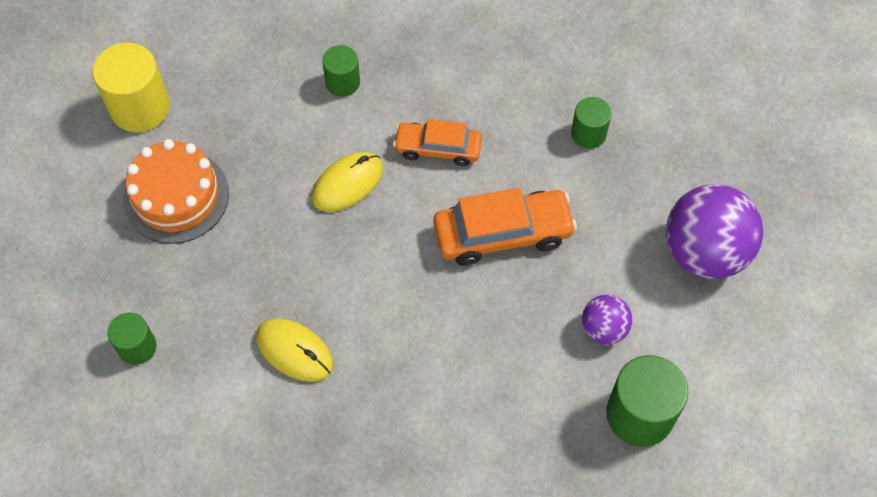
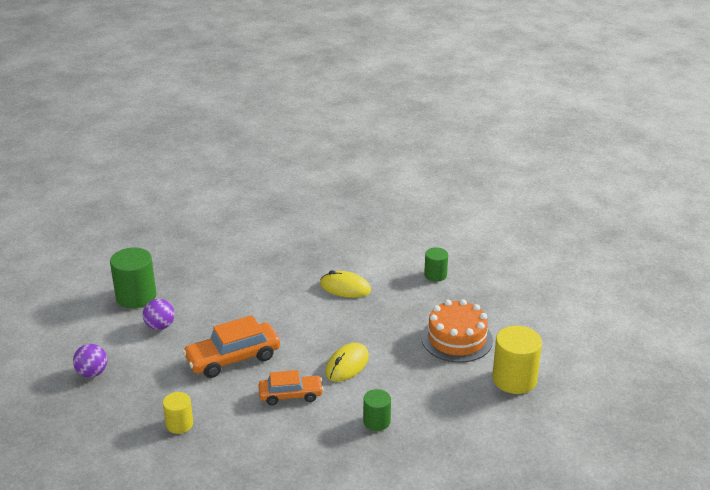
camera: 165 degrees right, 30 degrees down
(588, 134) = (179, 424): green cylinder -> yellow cylinder
(704, 252) = (92, 373): purple ball -> purple ball, size x0.52

